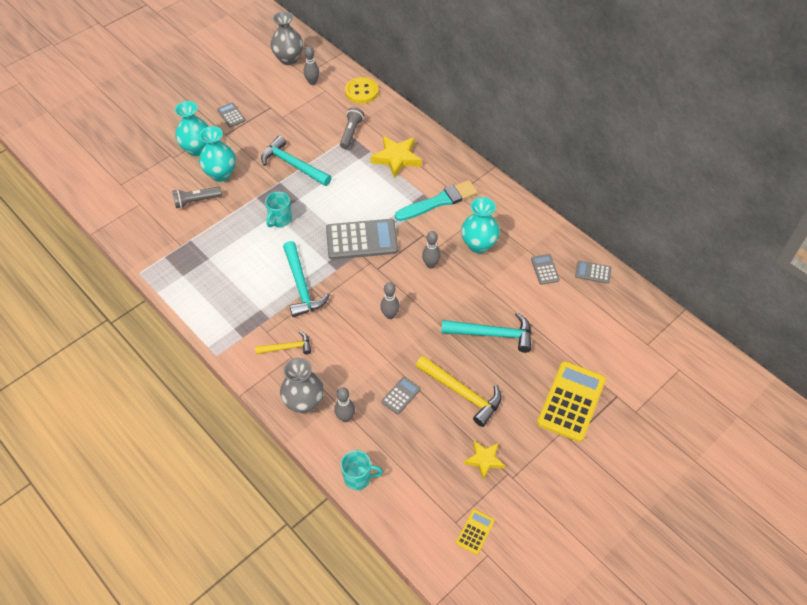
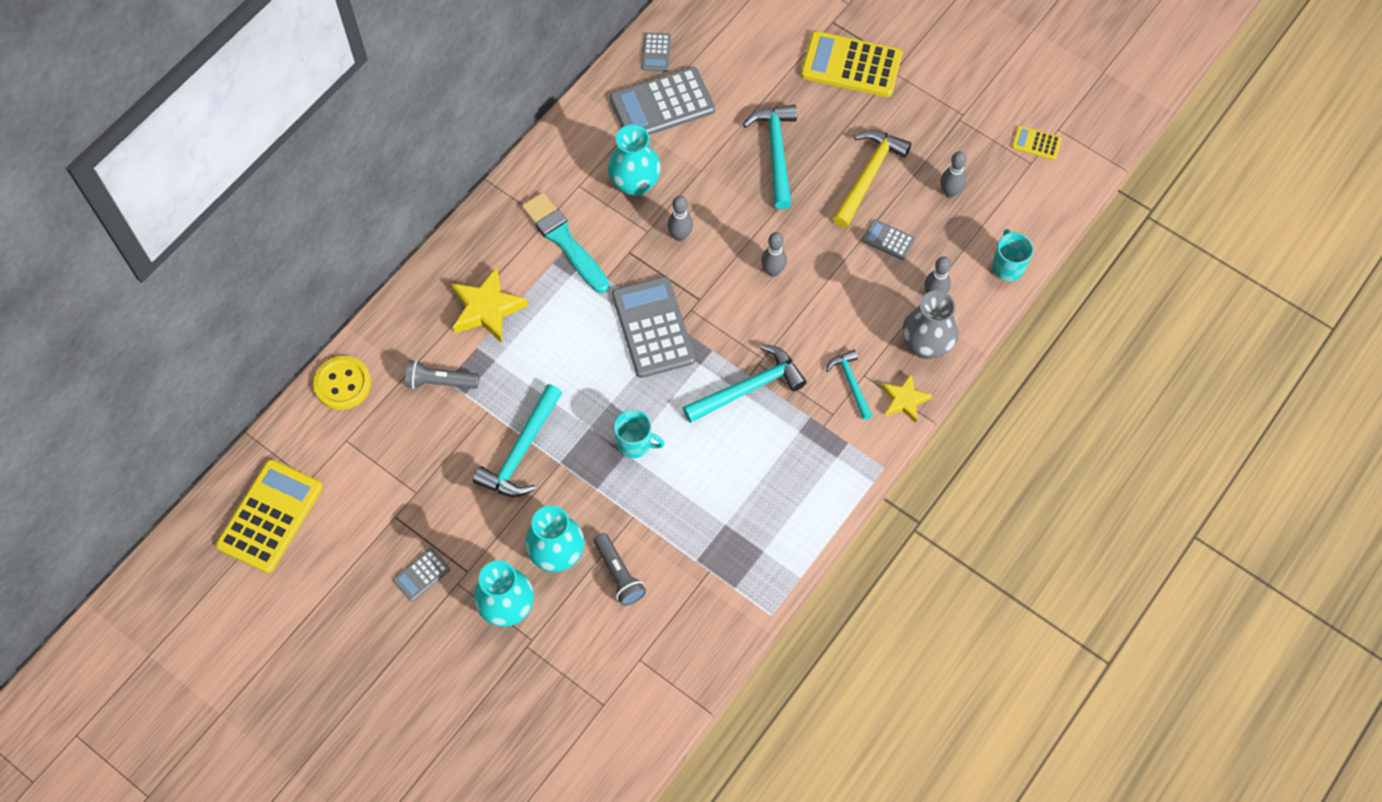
camera: 100 degrees left, 10 degrees up
(287, 347) = (851, 383): yellow hammer -> turquoise hammer
(288, 59) = (270, 516): grey vase -> yellow calculator
(312, 82) = (327, 464): grey bowling pin -> grey bowling pin (950, 192)
(484, 460) = (949, 143): yellow star -> yellow star (904, 400)
(544, 269) = (662, 105): grey calculator -> grey calculator, size x2.10

